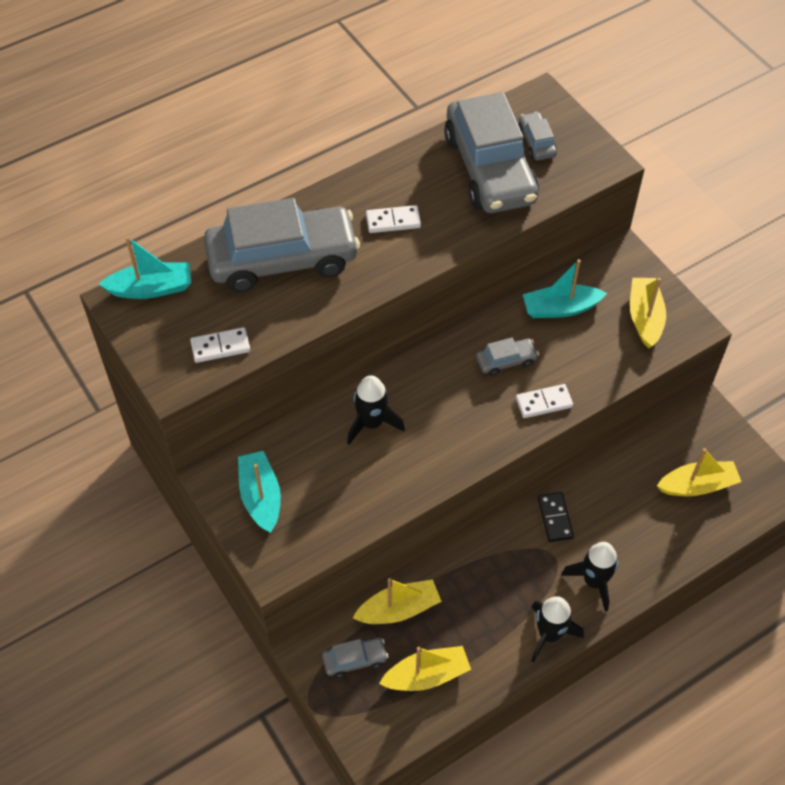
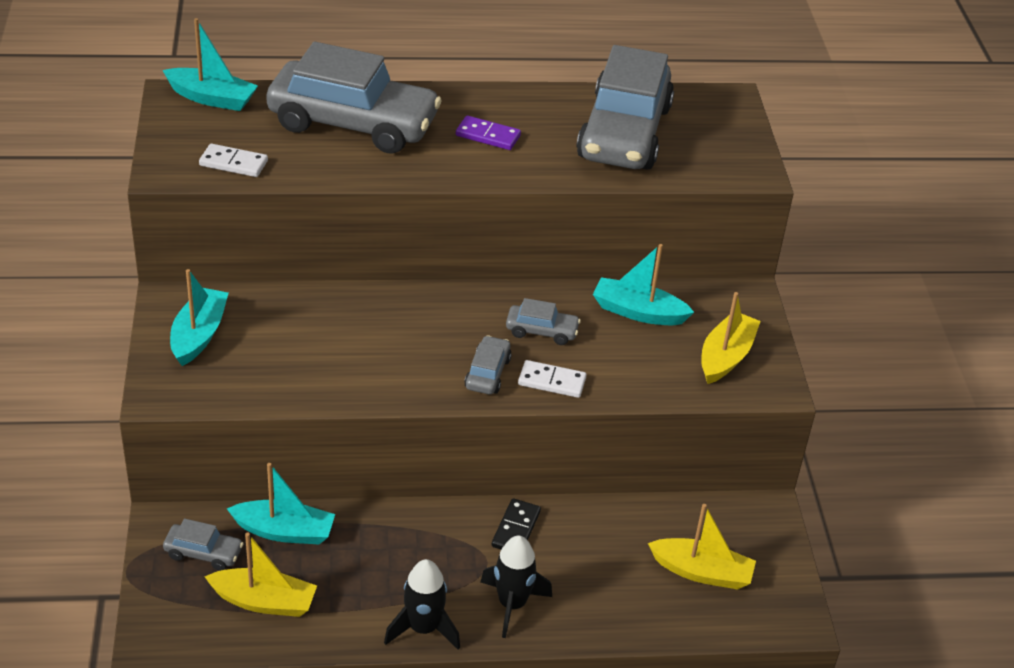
camera: 25 degrees right, 15 degrees down
(371, 423) = (359, 323): black rocket -> none
(393, 221) = (488, 135): white domino -> purple domino
(398, 609) = (284, 531): yellow boat -> turquoise boat
(536, 142) = (692, 130): grey car -> grey car (487, 373)

